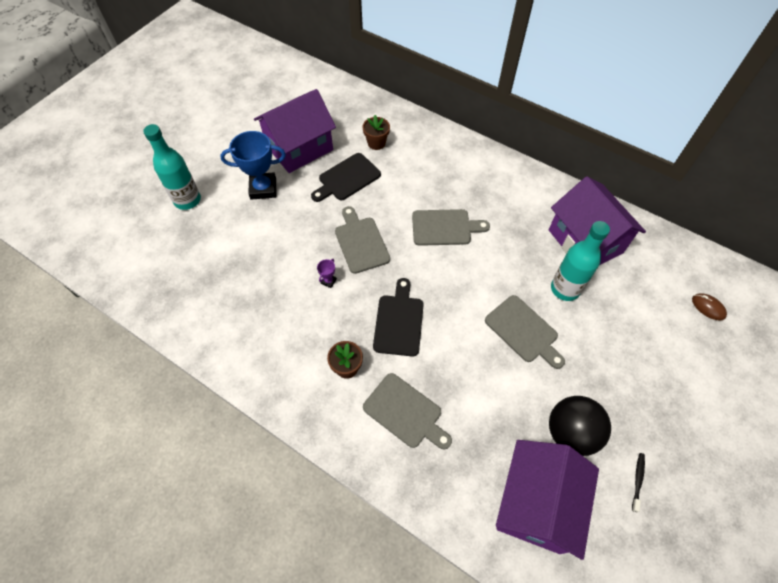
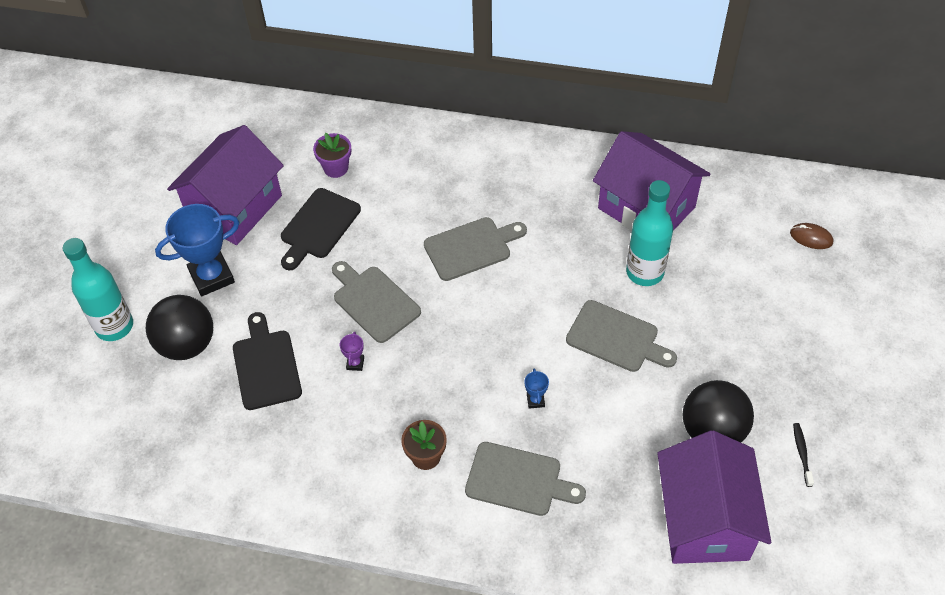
camera: 20 degrees left, 5 degrees down
(226, 228) = (187, 344): none -> black ball
(376, 143) = (336, 168): brown flower pot -> purple flower pot
(399, 321) = (464, 380): black cutting board -> black cutting board (266, 366)
(443, 356) = (535, 400): none -> blue trophy

